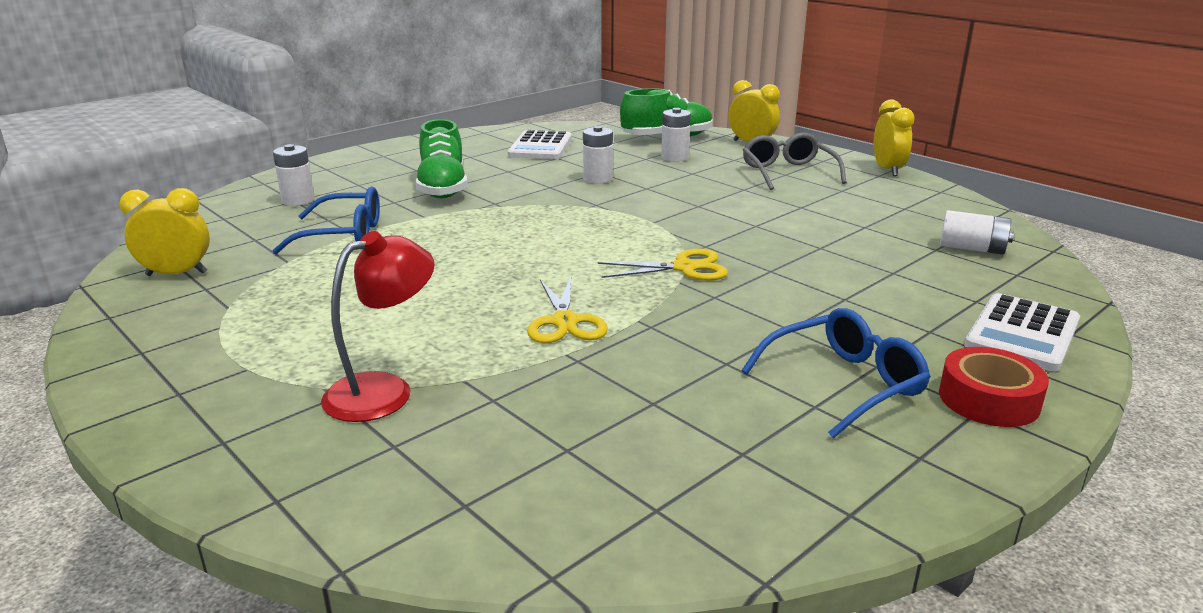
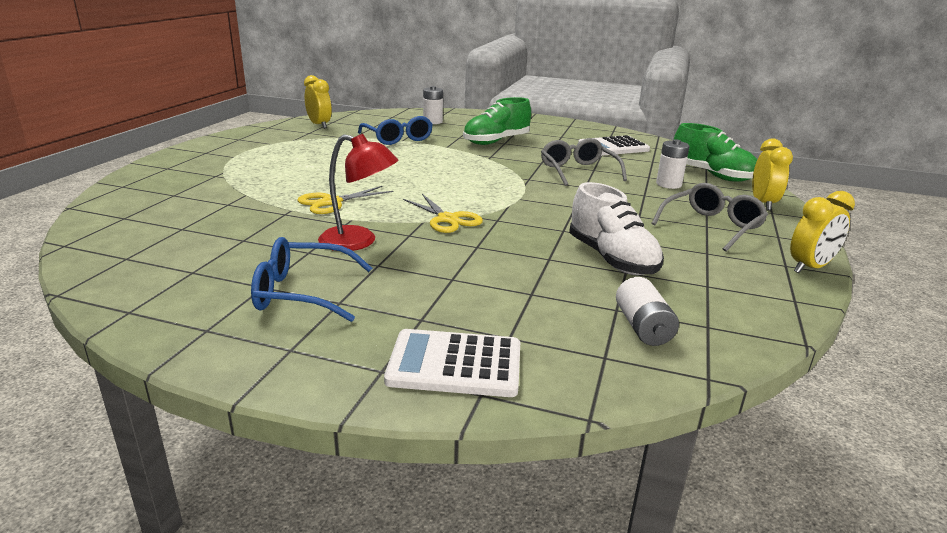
camera: 60 degrees right, 0 degrees up
(384, 390) = (225, 182): red lamp -> red lamp (358, 241)
(597, 179) = (578, 171): white battery -> grey glasses
(836, 224) = (611, 259): none -> white shoe
(844, 383) = (302, 293): blue glasses -> blue glasses turned 150 degrees clockwise
(988, 399) = (309, 352): red tape -> none

